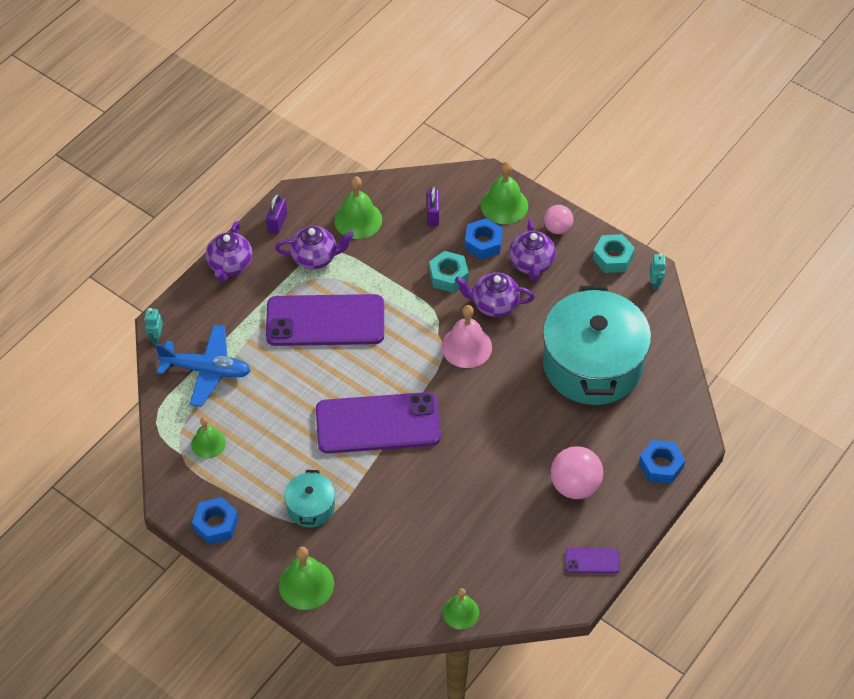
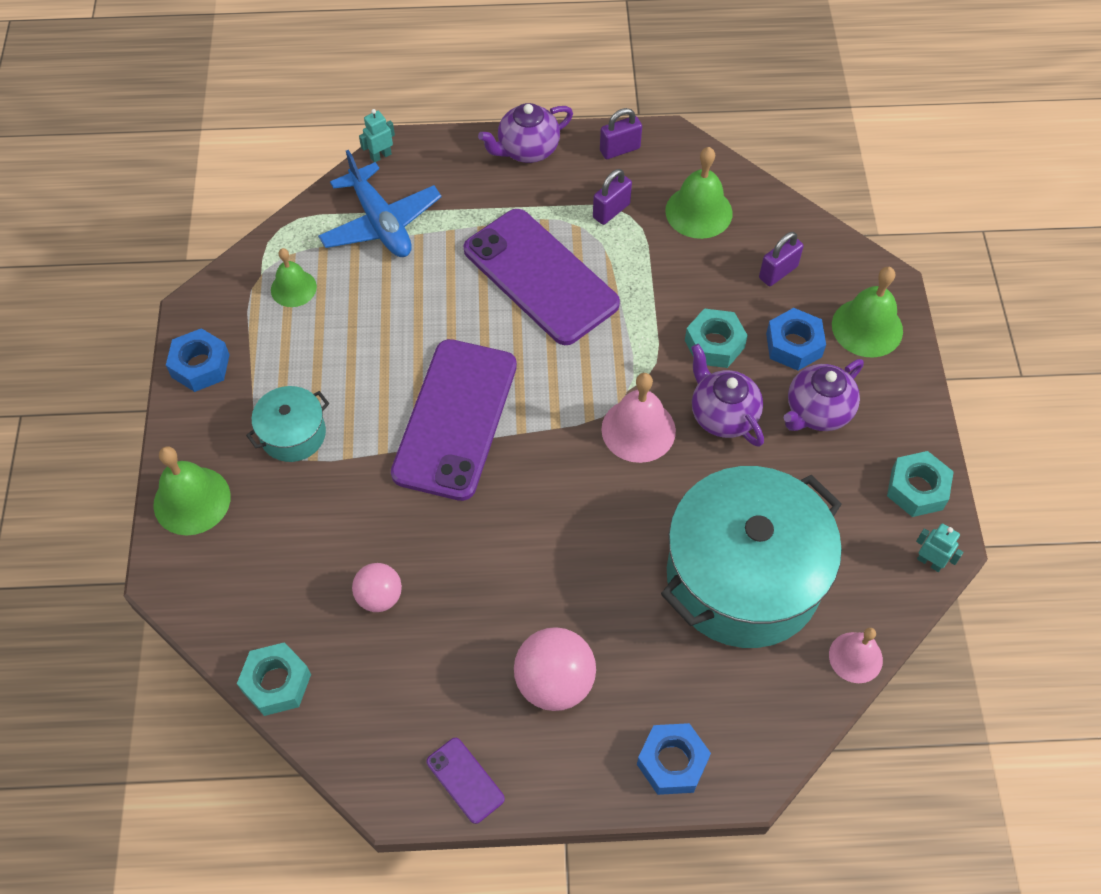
camera: 50 degrees right, 5 degrees up
(315, 257) = (611, 211): purple teapot -> purple padlock
(378, 424) = (455, 419): purple phone -> purple phone turned 60 degrees clockwise
(461, 612) = (276, 683): green bell -> turquoise nut
(557, 228) = (894, 402): pink ball -> pink ball (379, 597)
(655, 284) = (929, 562): turquoise robot -> turquoise robot turned 105 degrees counterclockwise
(675, 351) = (855, 657): none -> pink bell

